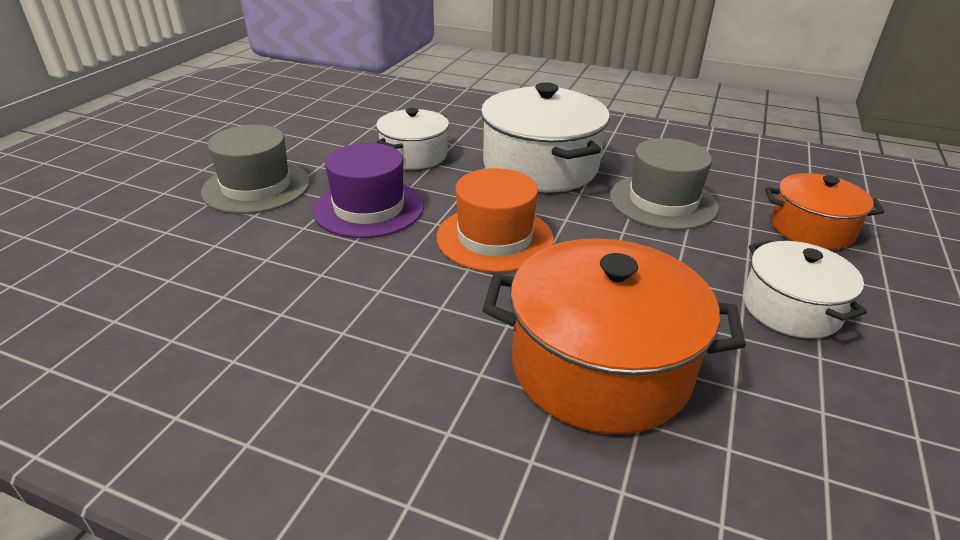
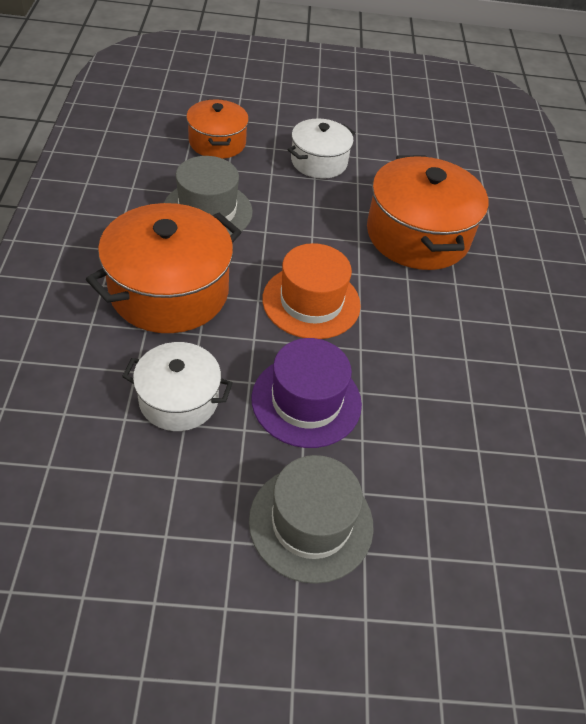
camera: 115 degrees left, 15 degrees up
(540, 166) = (169, 291): white pot -> orange pot

